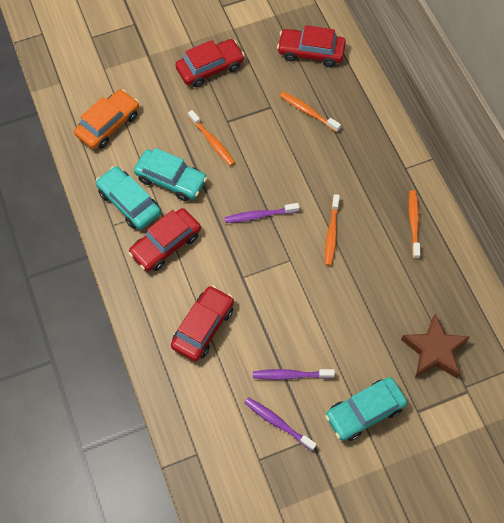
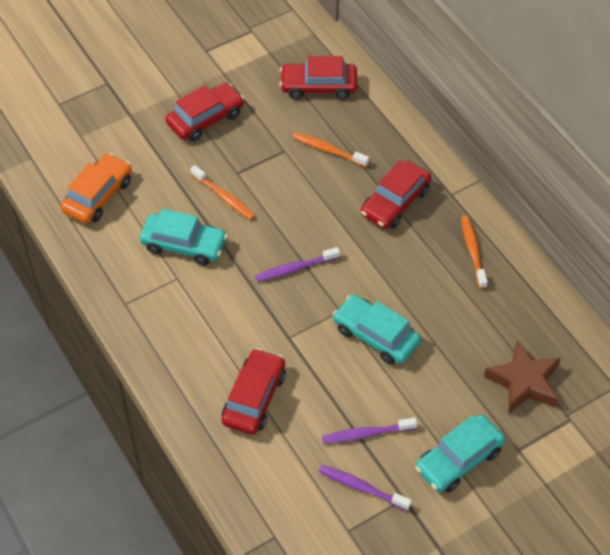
camera: 10 degrees left, 10 degrees down
(129, 202) = (140, 276): turquoise car -> turquoise car (376, 336)
(166, 244) = (192, 315): red car -> red car (395, 202)
(331, 233) = (382, 275): orange toothbrush -> none

